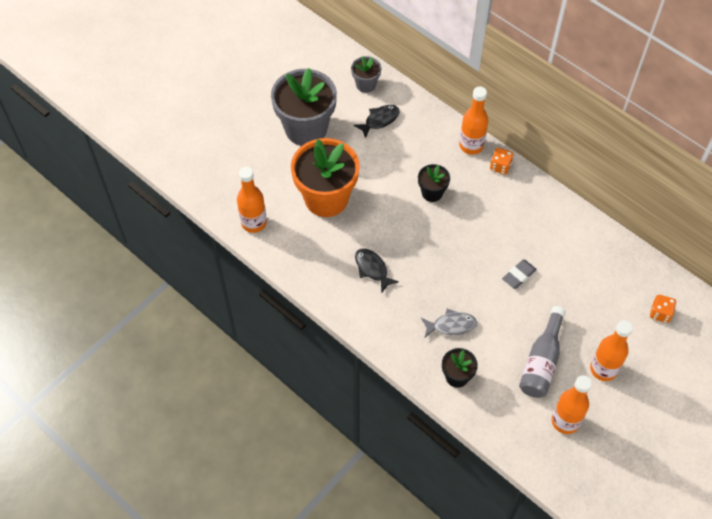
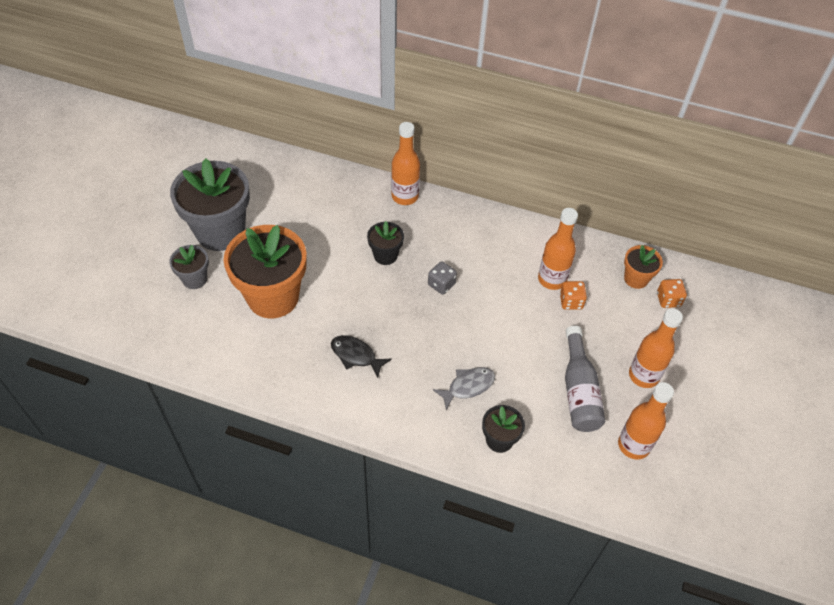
camera: 25 degrees left, 5 degrees down
(254, 223) = (199, 350): orange bottle -> orange bottle (552, 279)
(366, 85) = (268, 169): grey flower pot -> grey flower pot (195, 279)
(380, 120) = (298, 199): black fish -> none
(468, 233) = (441, 284): none -> grey dice
(500, 166) = (443, 208): orange dice -> orange dice (571, 302)
(518, 275) = (513, 309): grey eraser -> none
(640, 285) = (636, 279): none -> orange flower pot

